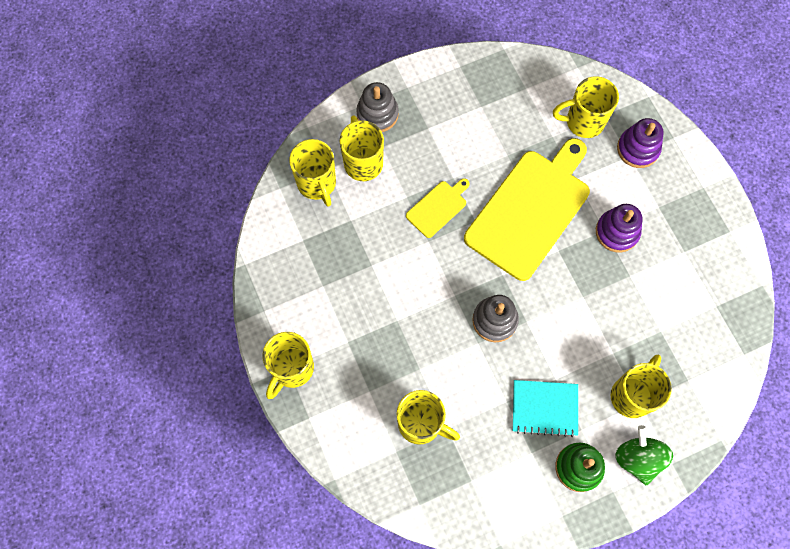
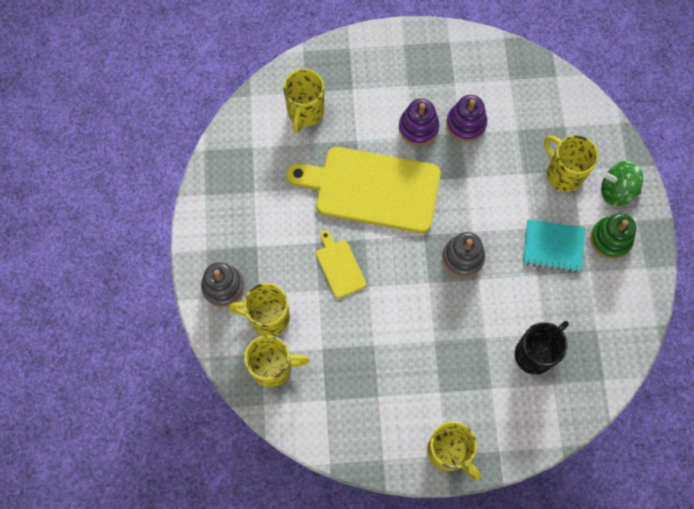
camera: 70 degrees left, 0 degrees up
(421, 424) = (535, 353): yellow mug -> black mug
(530, 210) = (372, 189): yellow cutting board -> yellow cutting board turned 45 degrees counterclockwise
(544, 408) = (553, 246): turquoise notebook -> turquoise notebook turned 75 degrees clockwise
(638, 149) = (349, 80): purple stacking toy -> purple stacking toy (466, 124)

